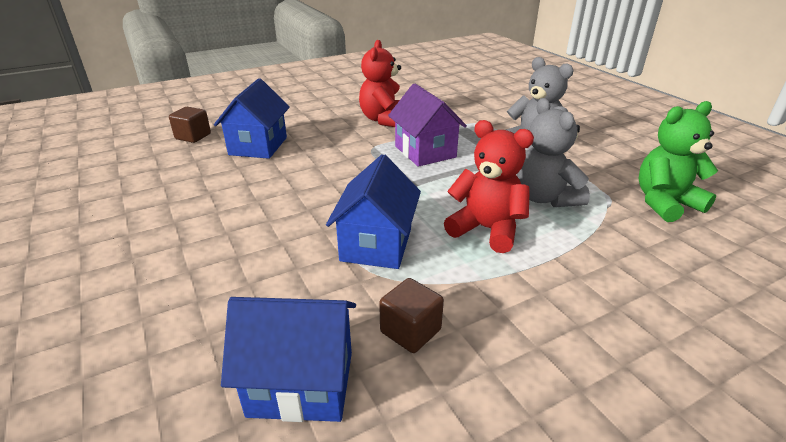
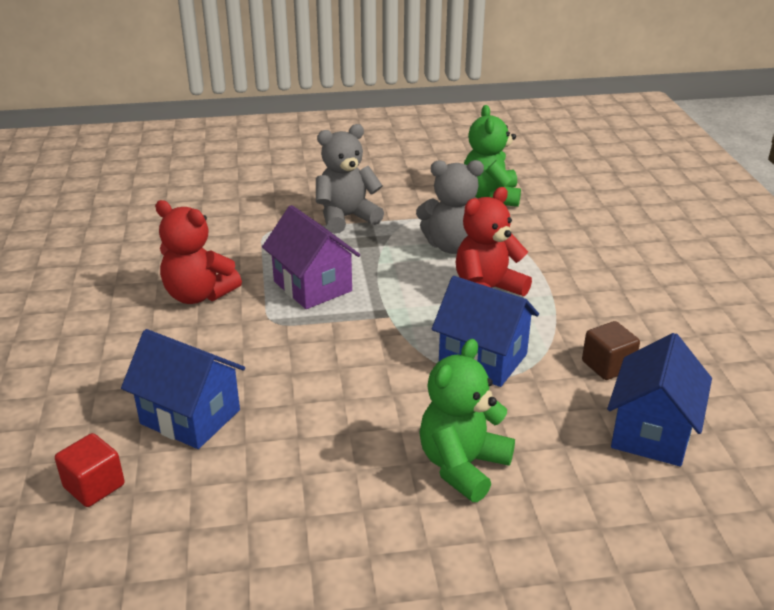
camera: 70 degrees left, 0 degrees up
(193, 136) = (94, 486): brown cube -> red cube
(226, 258) = (462, 466): none -> green teddy bear
(425, 152) = (312, 286): purple house -> purple house turned 60 degrees clockwise

